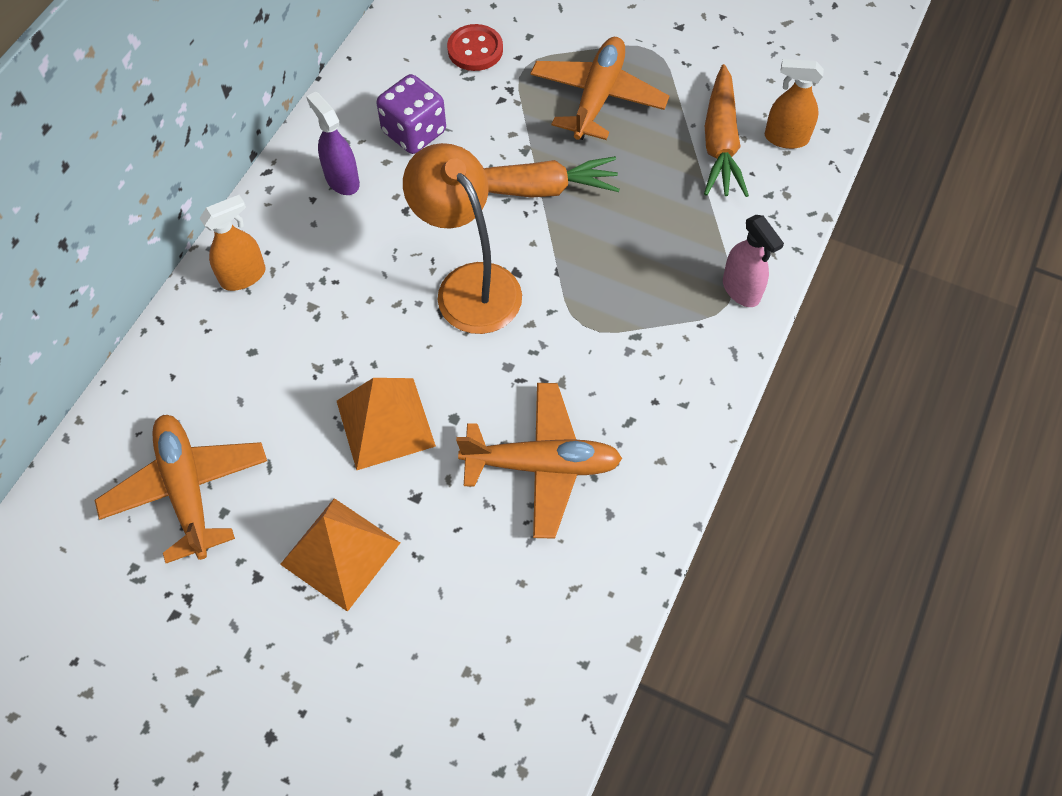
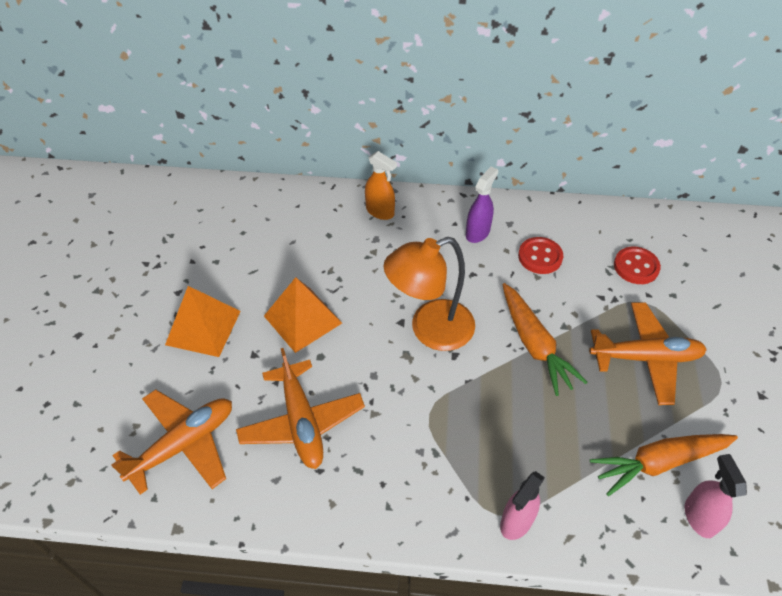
camera: 70 degrees right, 10 degrees down
(187, 490) = (225, 240): orange plane -> orange plane (183, 444)
(414, 132) = (540, 257): purple dice -> red button
(469, 284) = (430, 330): orange lamp -> orange lamp turned 150 degrees counterclockwise
(786, 138) = (699, 517): orange spray bottle -> pink spray bottle

